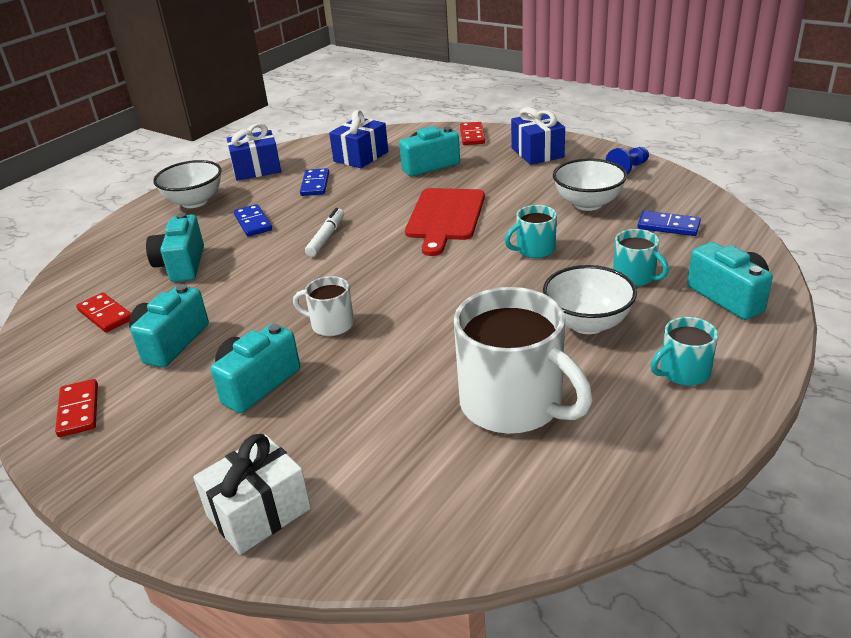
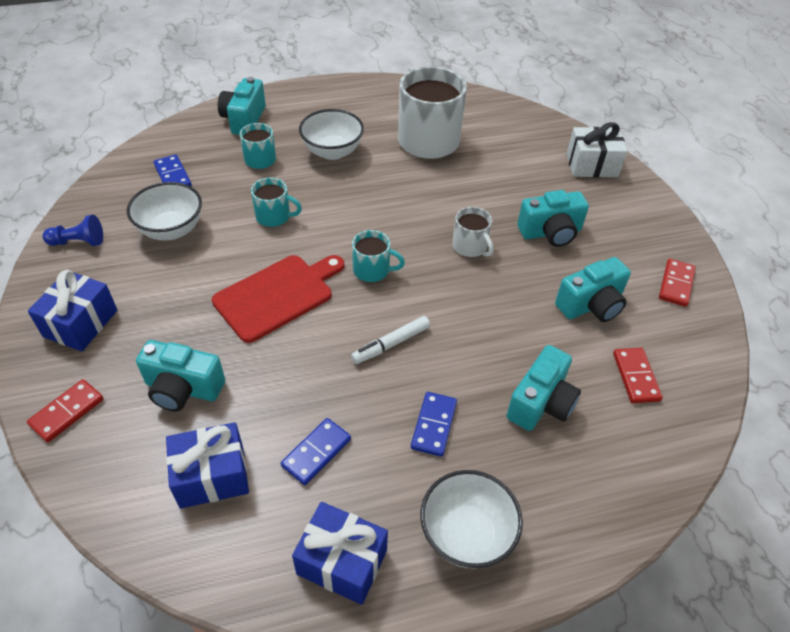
camera: 145 degrees left, 15 degrees up
(683, 372) = (335, 107): turquoise mug -> turquoise mug (372, 270)

